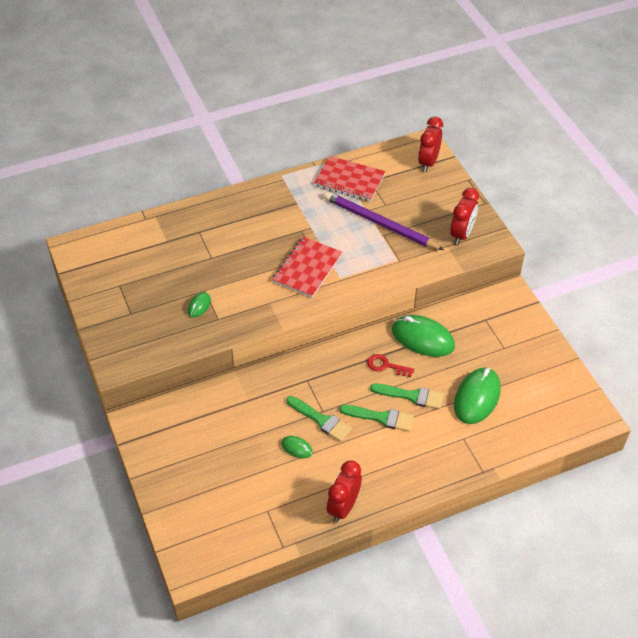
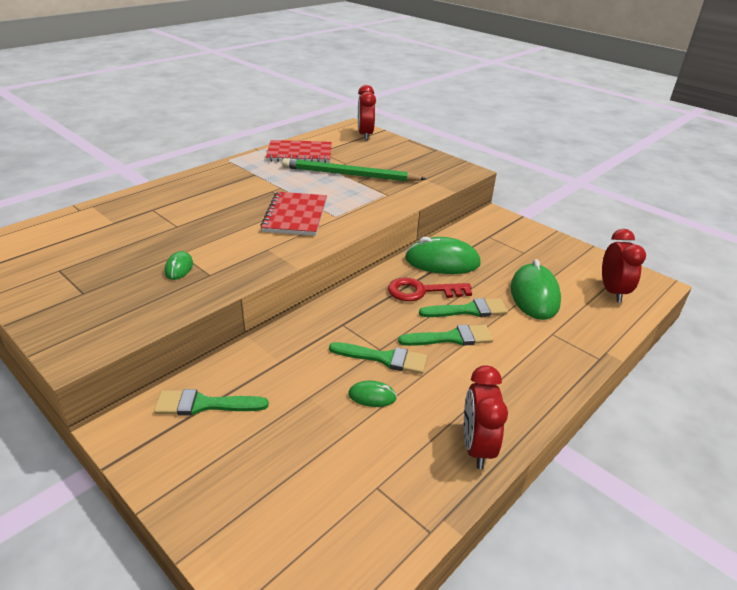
camera: 25 degrees left, 15 degrees down
(188, 419) = (204, 404): none -> green brush
(380, 224) = (349, 175): purple pencil -> green pencil
(386, 366) = (422, 291): red key -> red key, size x1.50
(461, 234) = (431, 170): red clock -> red clock (612, 291)

